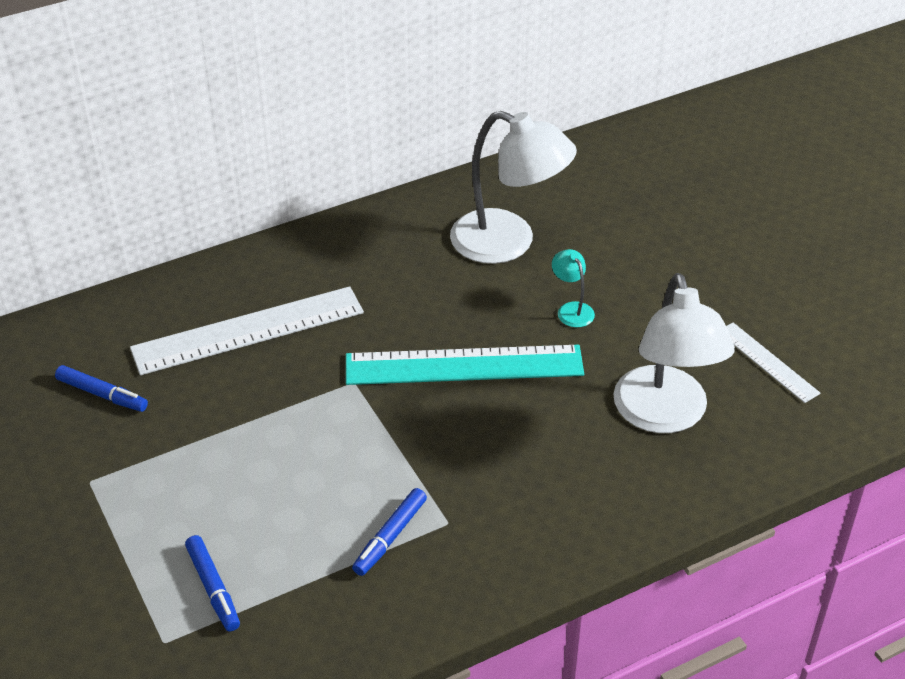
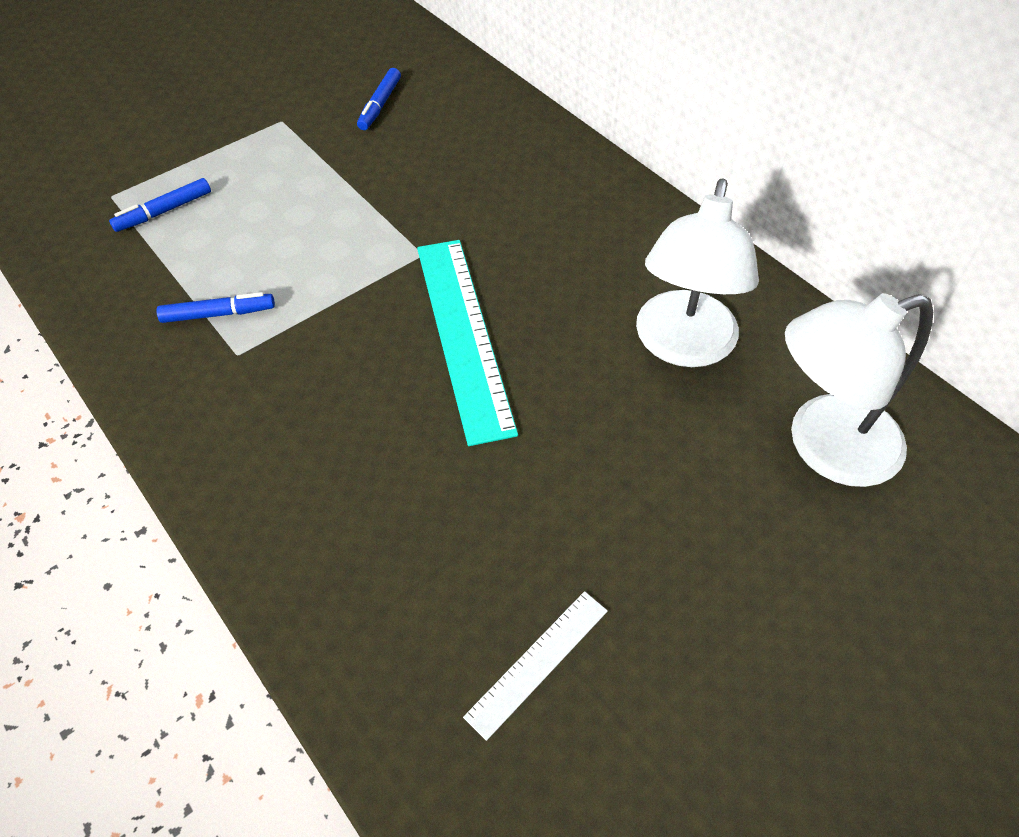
camera: 80 degrees right, 10 degrees up
(248, 330) = (478, 171): white ruler -> none
(390, 537) = (218, 314): blue marker -> blue marker turned 150 degrees clockwise
(571, 309) = (581, 422): turquoise lamp -> none
(664, 415) = (413, 539): white lamp -> white lamp (824, 447)

